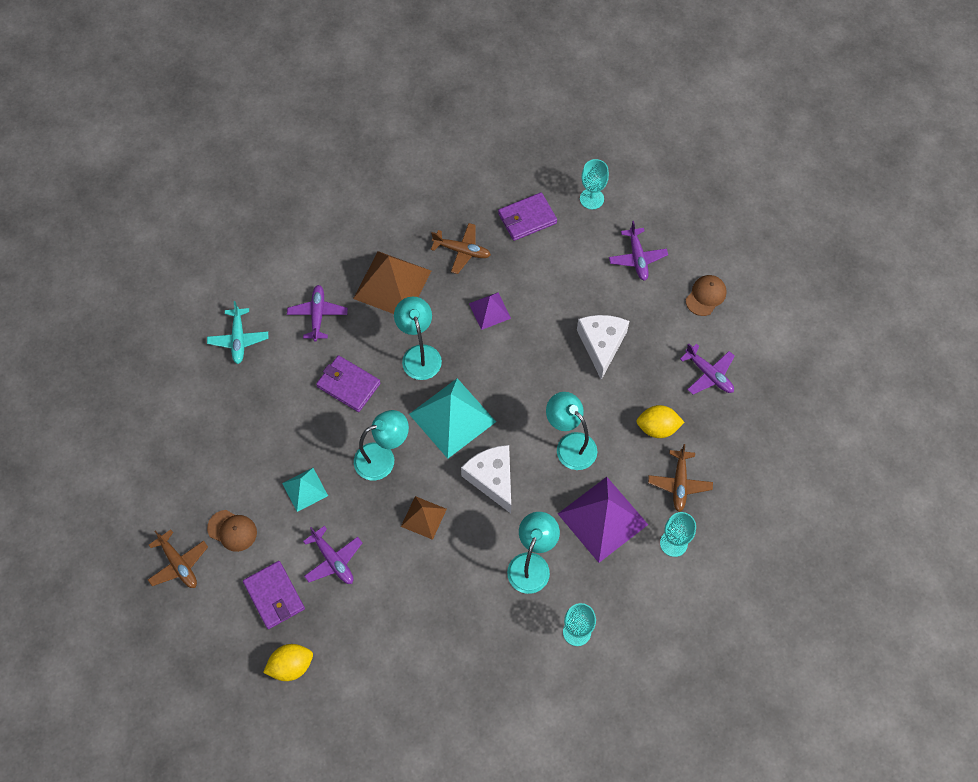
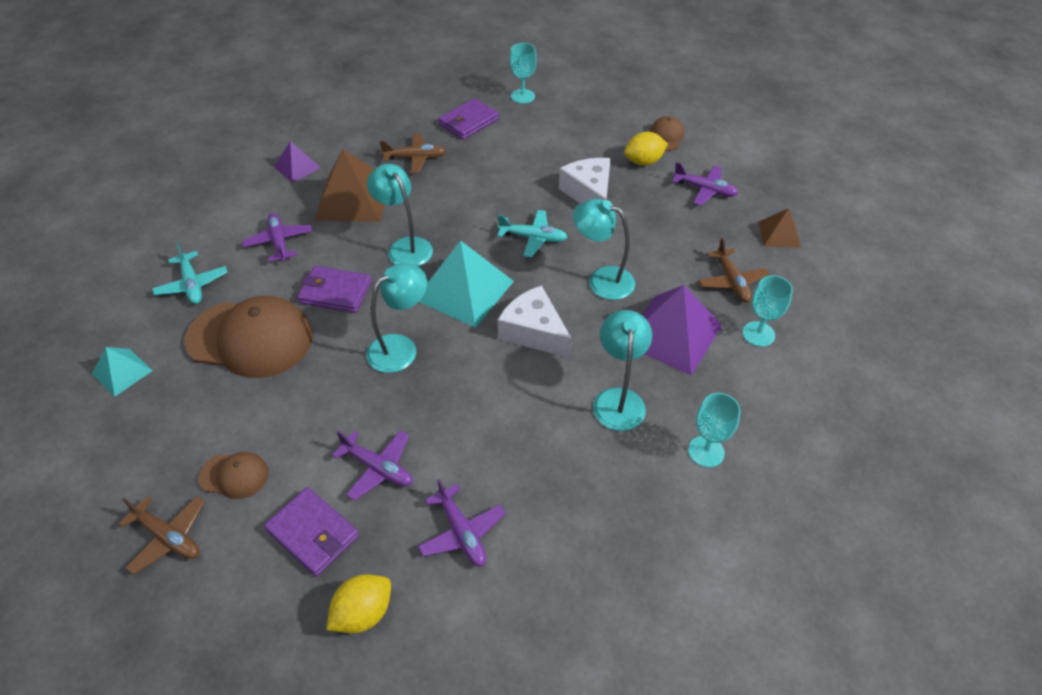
camera: 20 degrees left, 15 degrees down
(271, 410) = (250, 338): none -> brown cap
(305, 489) = (316, 404): turquoise pyramid -> turquoise pyramid (122, 372)
(423, 517) = (472, 390): brown pyramid -> brown pyramid (779, 234)
(490, 310) = (464, 195): purple pyramid -> purple pyramid (297, 167)
(531, 380) = (533, 238): none -> turquoise plane
(637, 258) = (587, 125): purple plane -> purple plane (462, 532)
(657, 428) = (682, 242): yellow lemon -> yellow lemon (643, 162)

